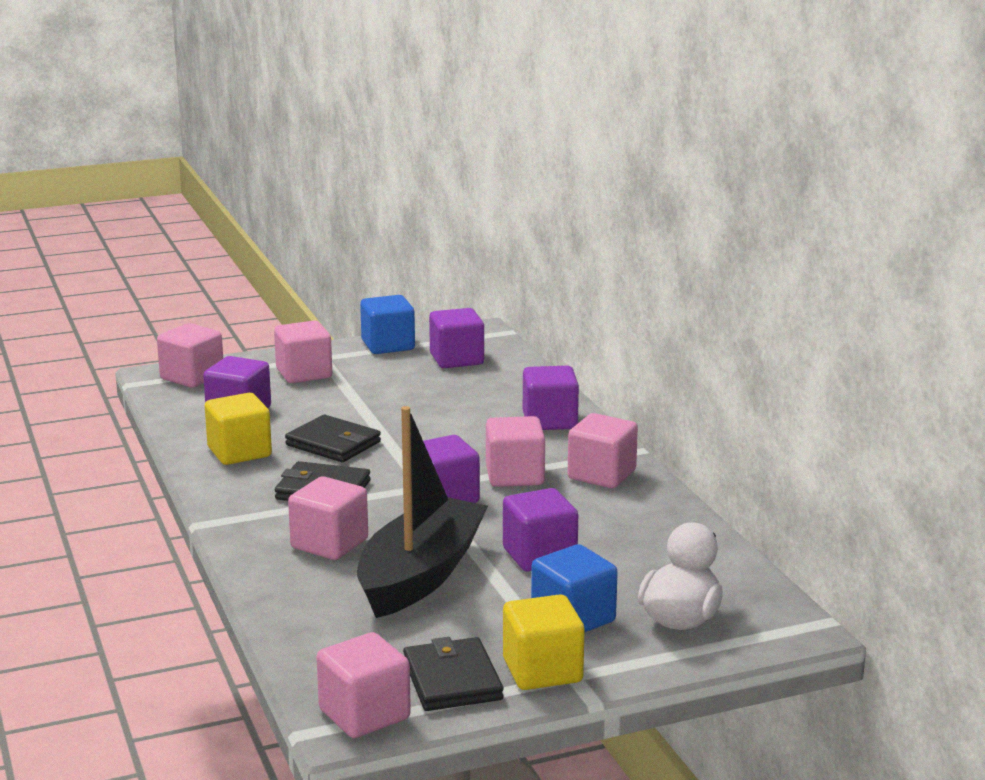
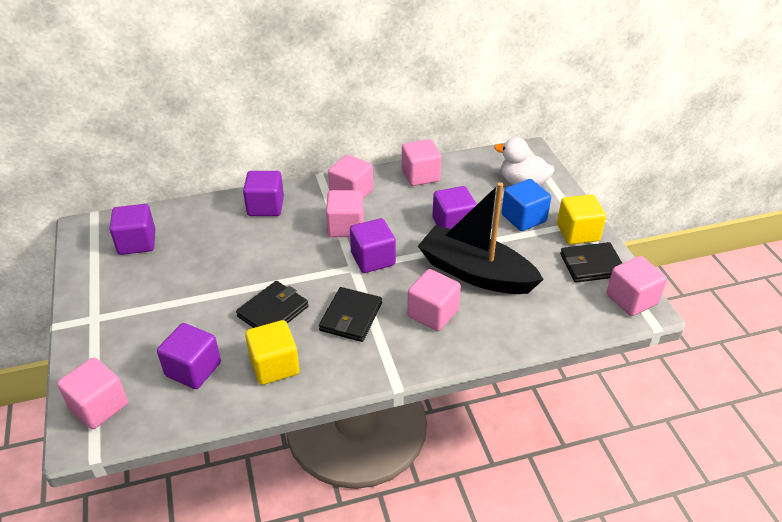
camera: 85 degrees left, 20 degrees up
(304, 373) = (126, 329): pink cube -> pink cube (420, 175)
(388, 345) = (88, 278): blue cube -> none

